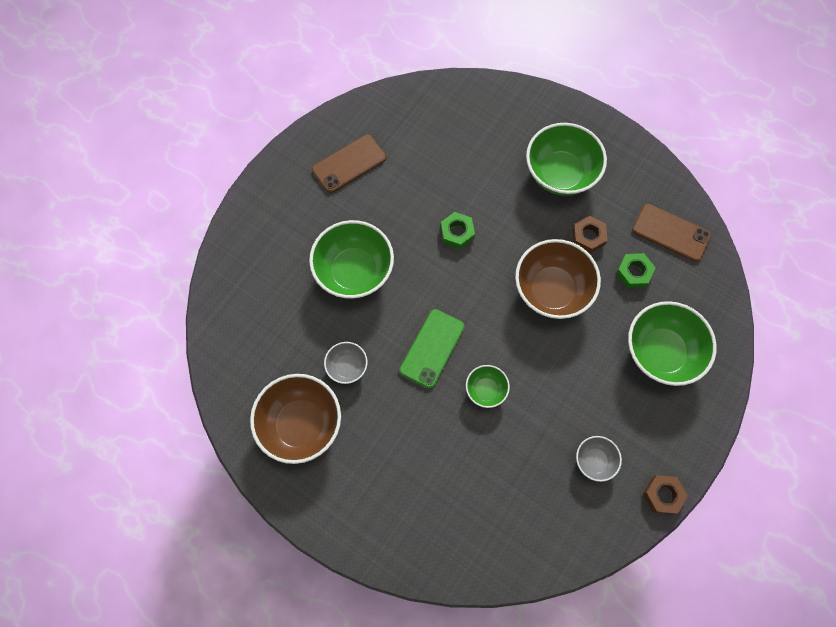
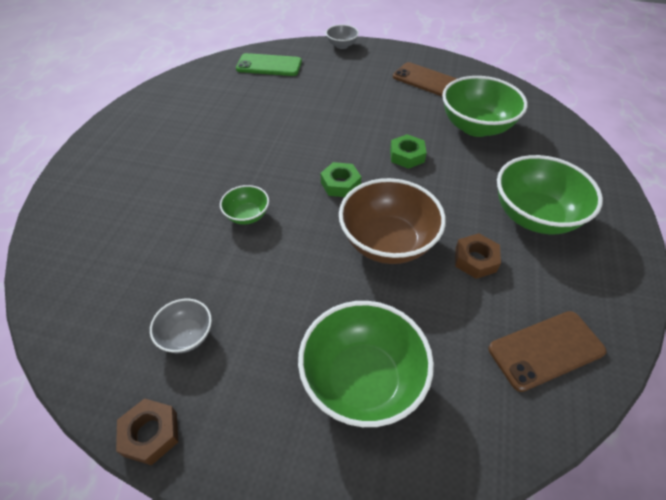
camera: 70 degrees right, 20 degrees down
(301, 424) = (179, 111): brown bowl -> none
(347, 367) = (239, 122): grey bowl -> grey bowl (342, 45)
(354, 271) = (329, 106): green bowl -> green bowl (476, 127)
(432, 348) = (277, 168): green phone -> green phone (269, 65)
(633, 272) = (459, 319): green nut -> green nut (340, 184)
(671, 232) = (546, 350): brown phone -> brown phone turned 60 degrees clockwise

